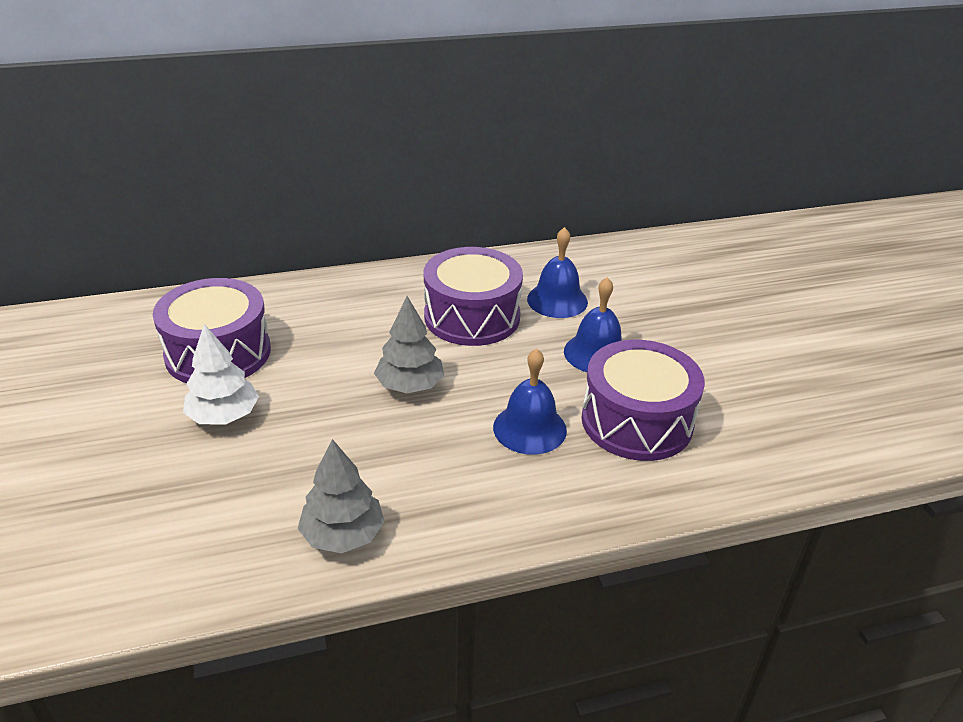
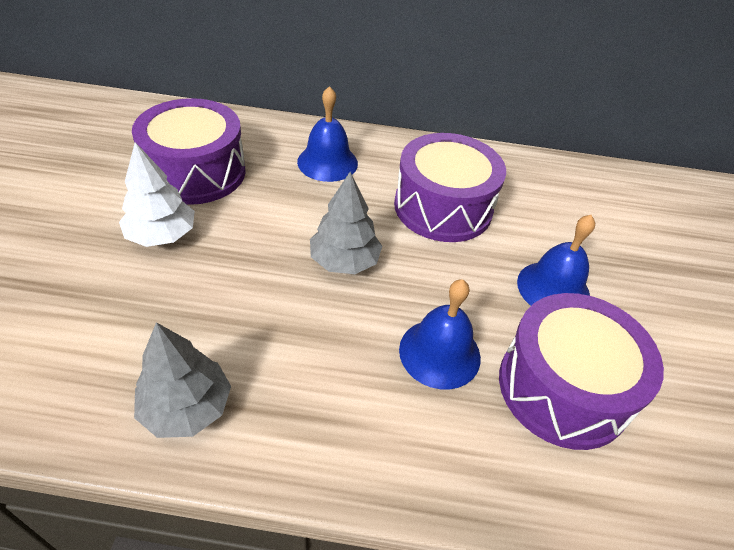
camera: 20 degrees right, 10 degrees up
(557, 300) = (538, 216): blue bell -> blue bell (327, 162)

